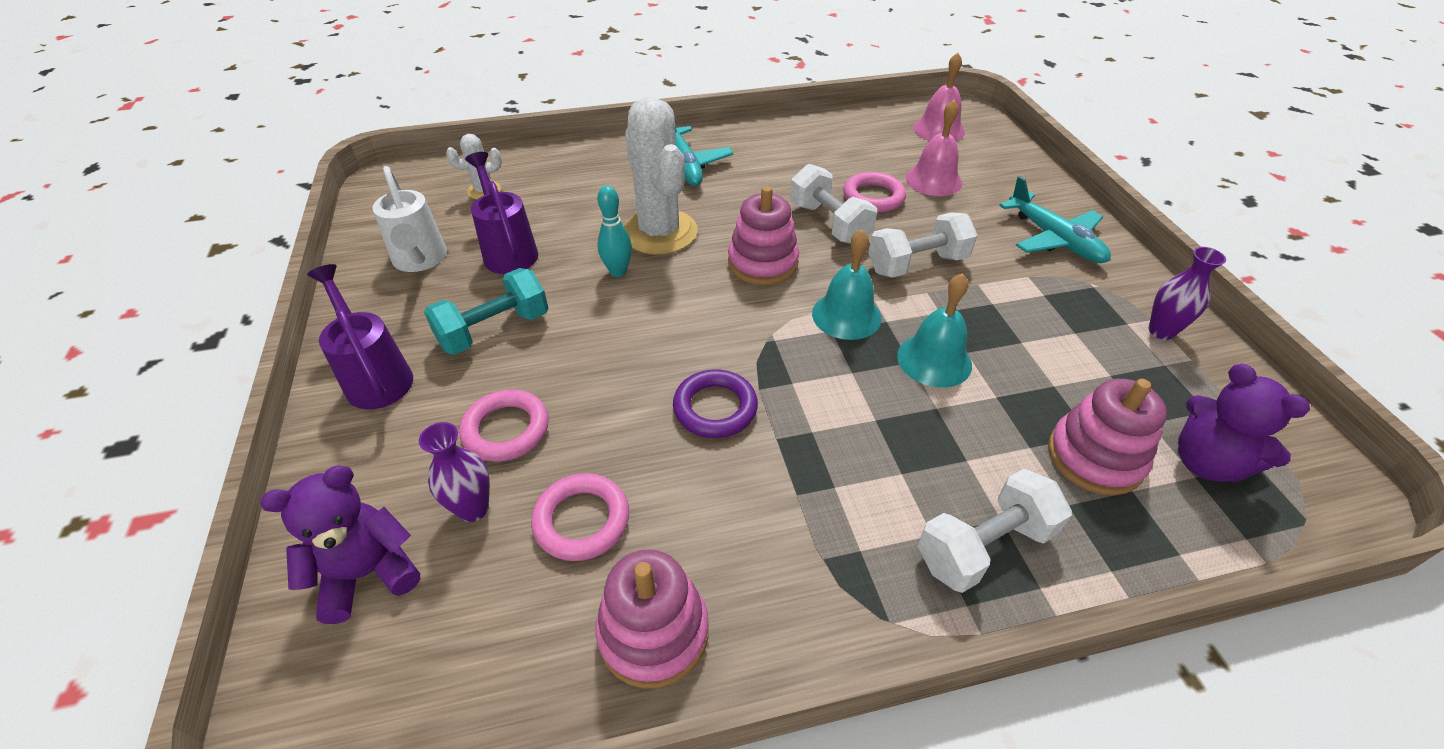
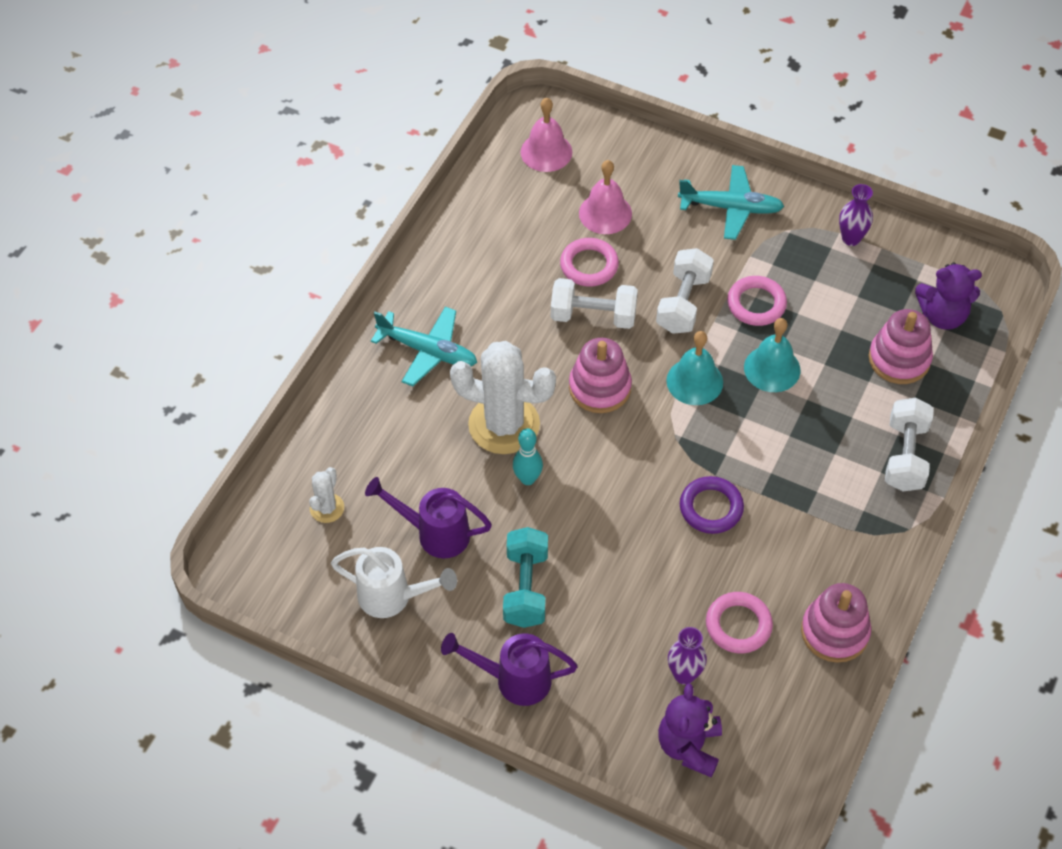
camera: 50 degrees left, 10 degrees up
(506, 430) = (633, 627): pink ring -> pink ring (756, 304)

